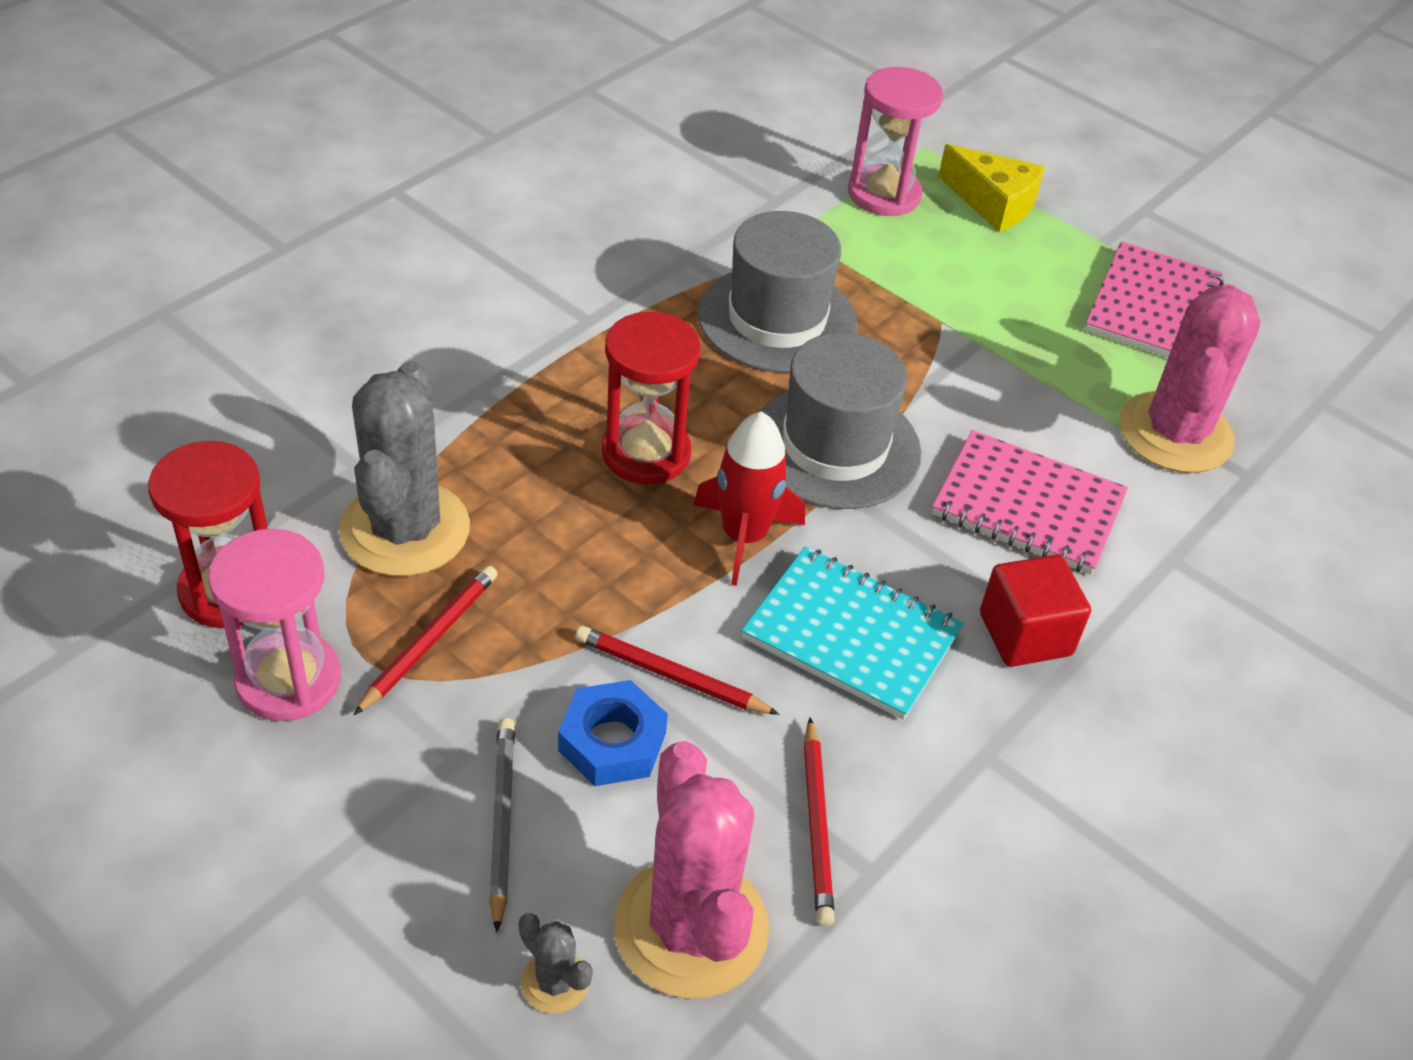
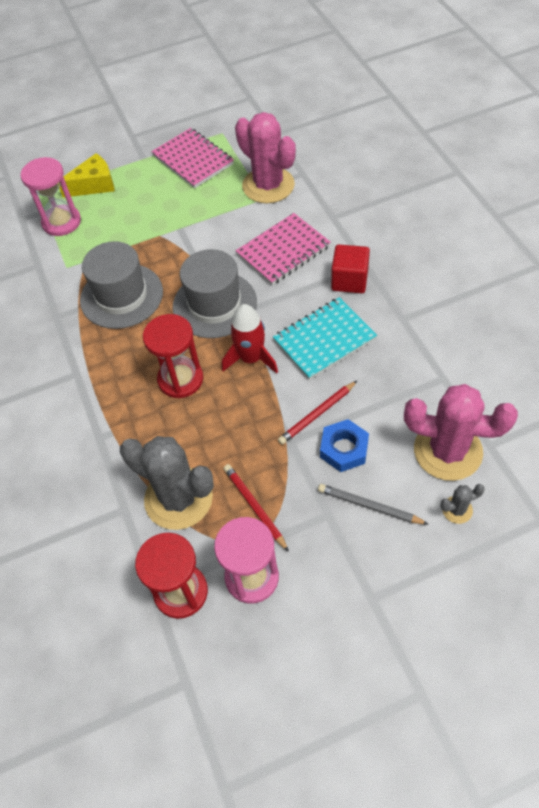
camera: 55 degrees left, 10 degrees up
(817, 825) = (415, 388): red pencil -> none

